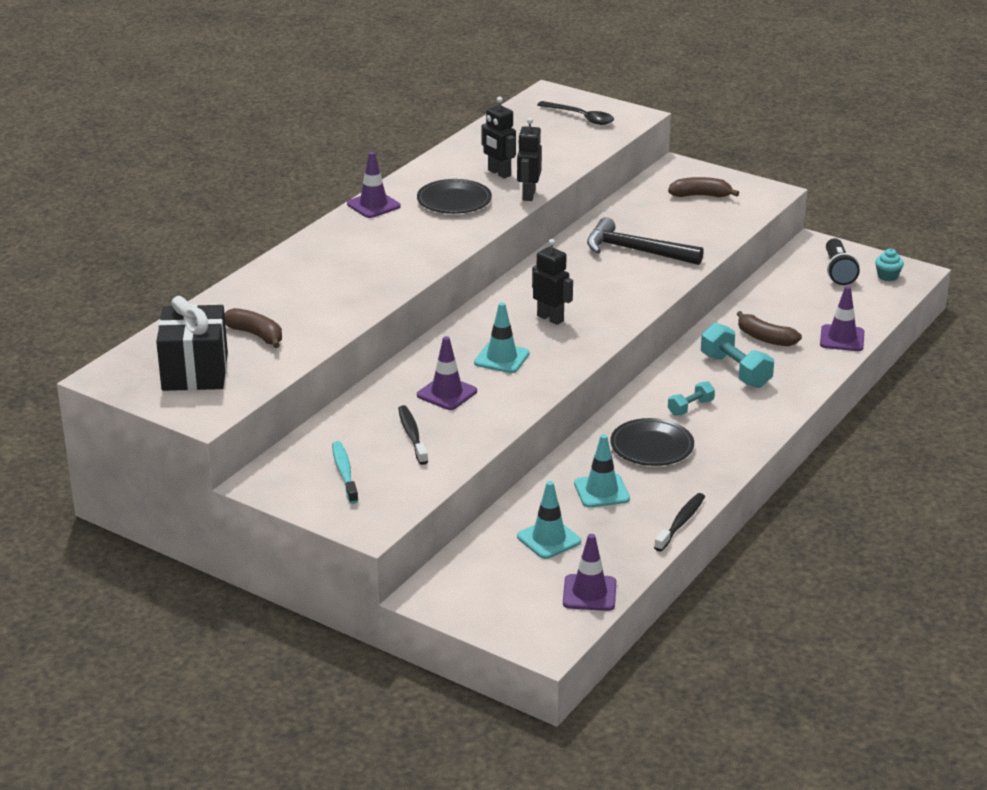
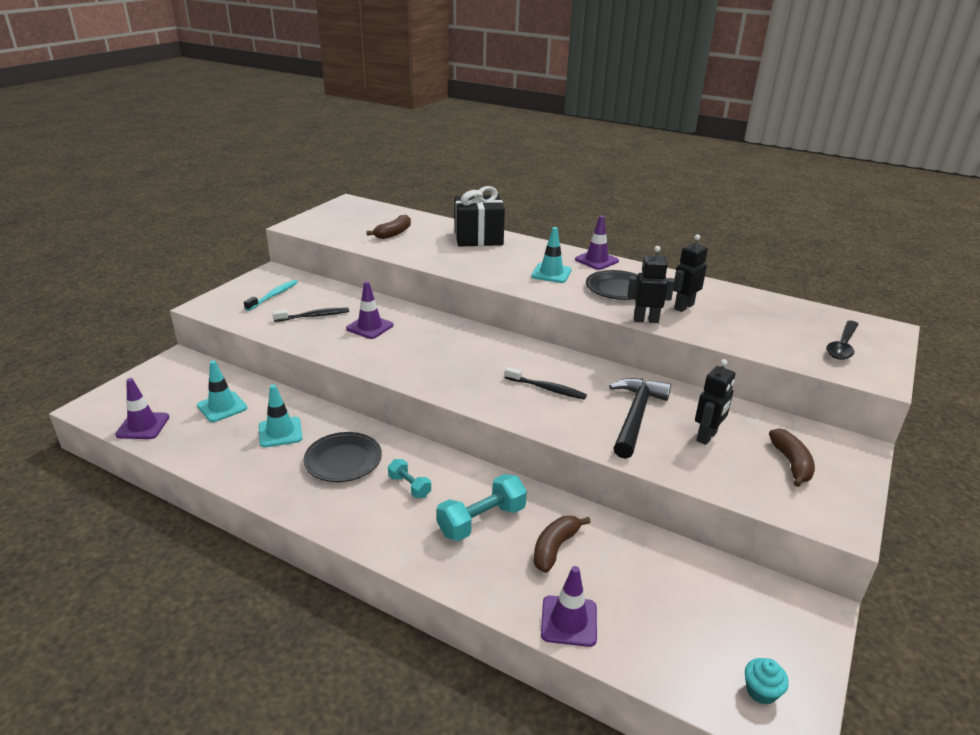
camera: 85 degrees right, 0 degrees up
(195, 372) = (349, 221): black gift -> black gift (478, 238)
(344, 472) = (273, 296): turquoise toothbrush -> turquoise toothbrush turned 45 degrees counterclockwise
(501, 358) = (421, 348): turquoise traffic cone -> turquoise traffic cone (551, 273)
(550, 318) = (490, 369): black robot -> black robot (707, 436)
(681, 522) = (219, 475): black toothbrush -> black toothbrush (547, 389)
(838, 271) = (748, 631): black flashlight -> none

